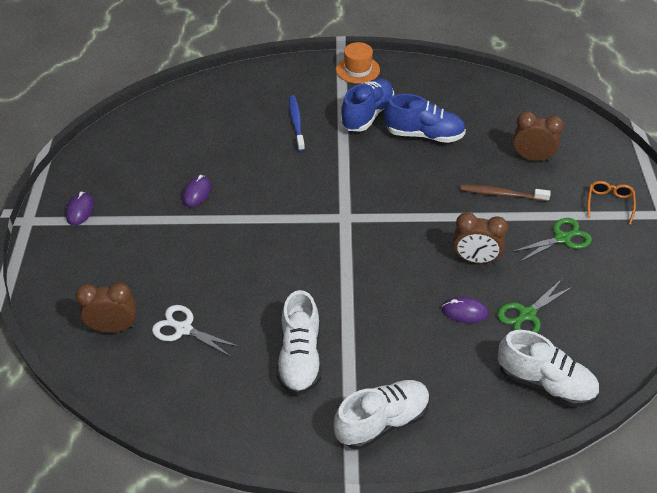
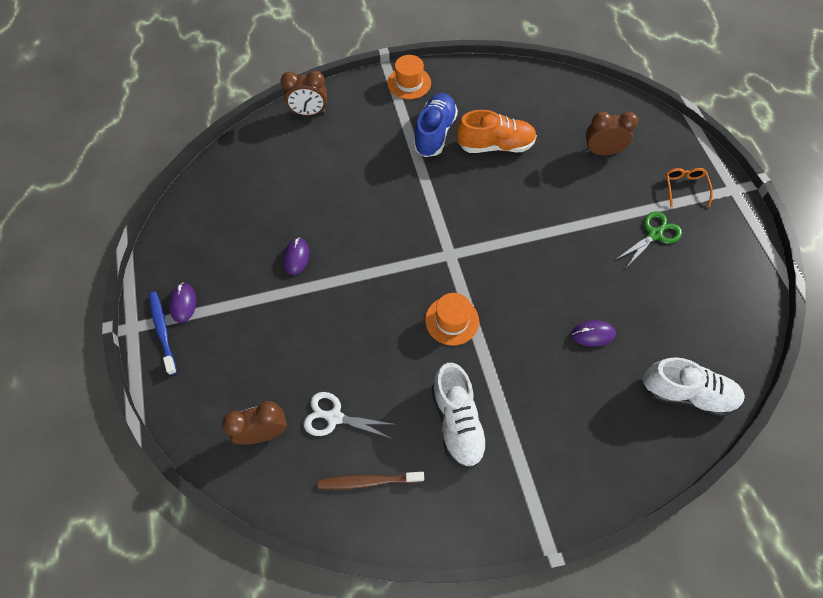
camera: 15 degrees left, 15 degrees up
(296, 123) = (369, 156): blue toothbrush -> blue toothbrush (163, 331)
(326, 272) = (452, 320): none -> orange hat
(382, 422) = (555, 473): white shoe -> none
(424, 135) = (495, 145): blue shoe -> orange shoe
(475, 259) = (585, 275): brown clock -> brown clock (309, 113)
(502, 194) = (586, 197): brown toothbrush -> brown toothbrush (369, 481)
(526, 314) = (648, 324): green scissors -> none

